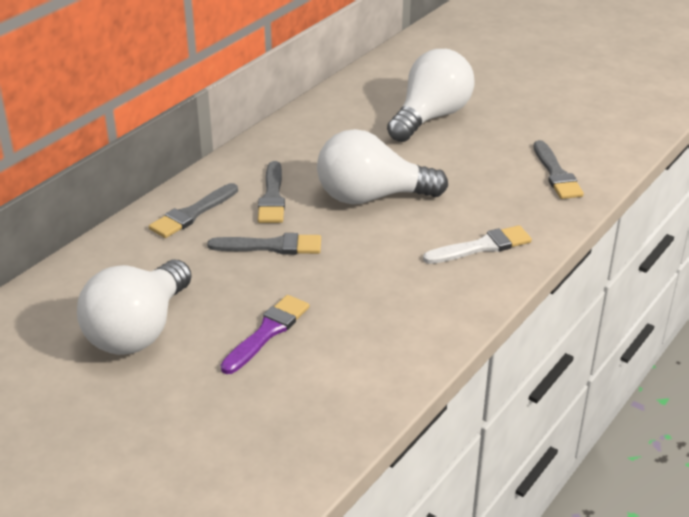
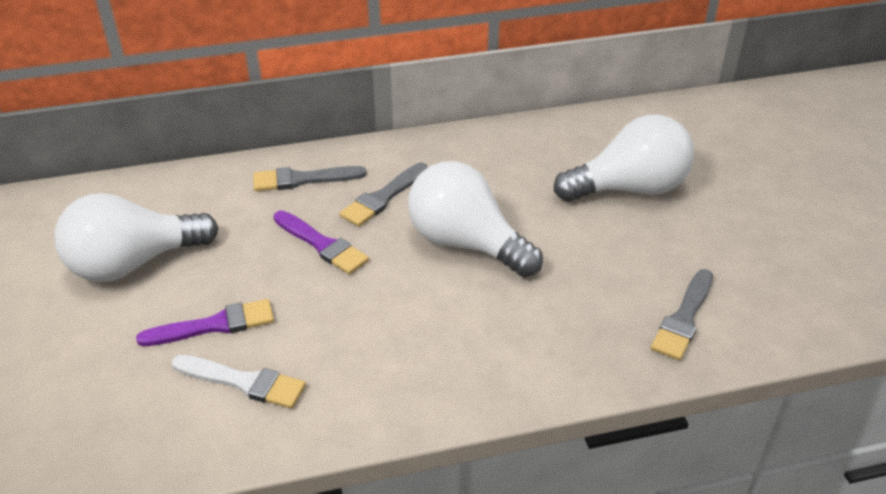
camera: 40 degrees right, 5 degrees up
(271, 246) = (322, 245): grey brush -> purple brush
(482, 246) = (501, 355): white brush -> white brush (244, 382)

